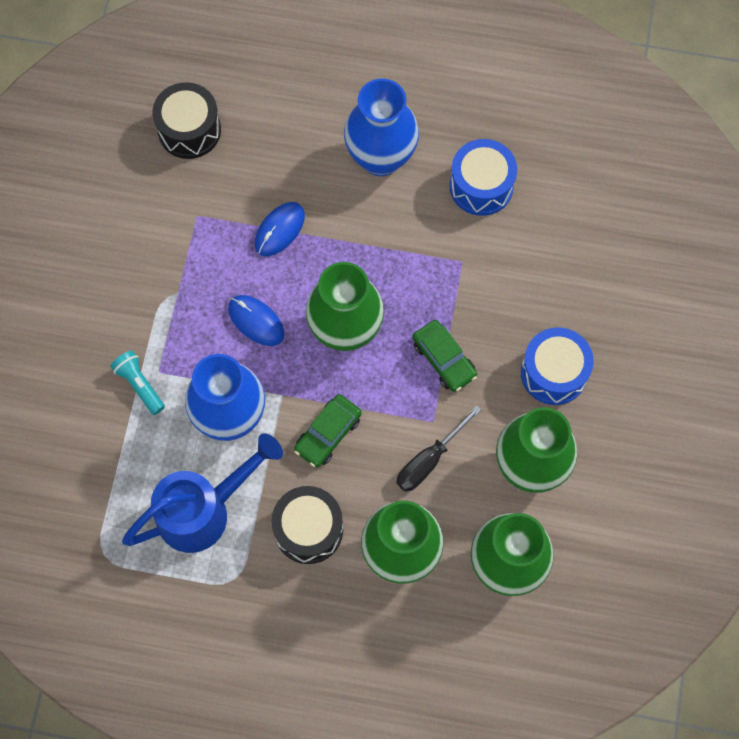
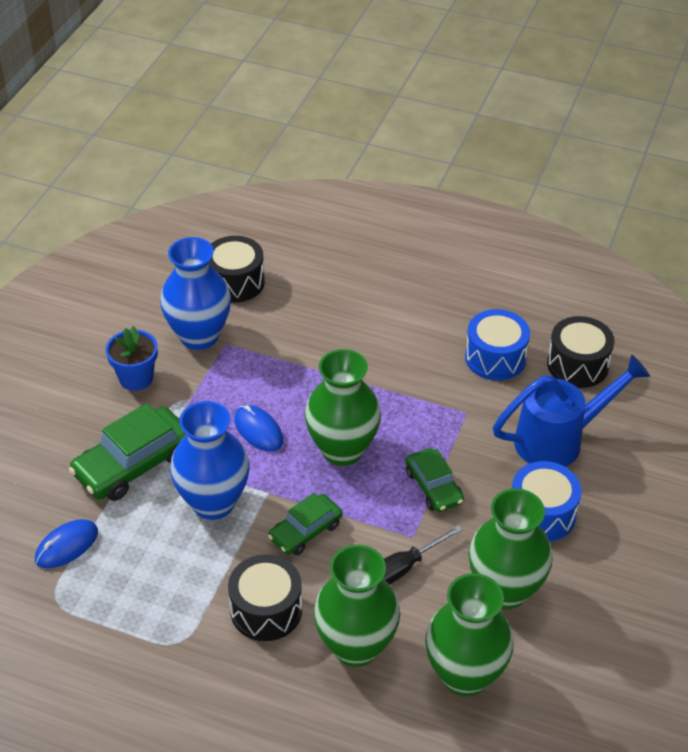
camera: 10 degrees right, 25 degrees down
(114, 277) = (136, 378): none -> blue flower pot
(139, 385) = (133, 464): turquoise flashlight -> green car
(204, 510) = (166, 577): blue watering can -> blue watering can (559, 440)
(279, 230) = (298, 364): blue mouse -> blue mouse (67, 546)
(381, 158) = (405, 325): blue vase -> blue vase (199, 336)
(566, 181) = (577, 365): none -> black drum

